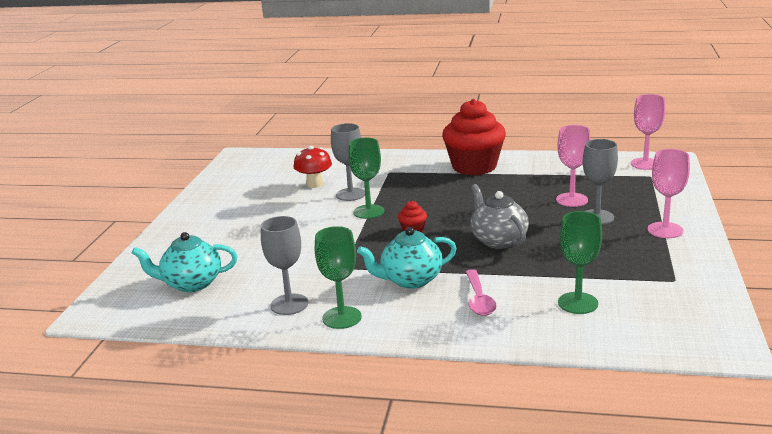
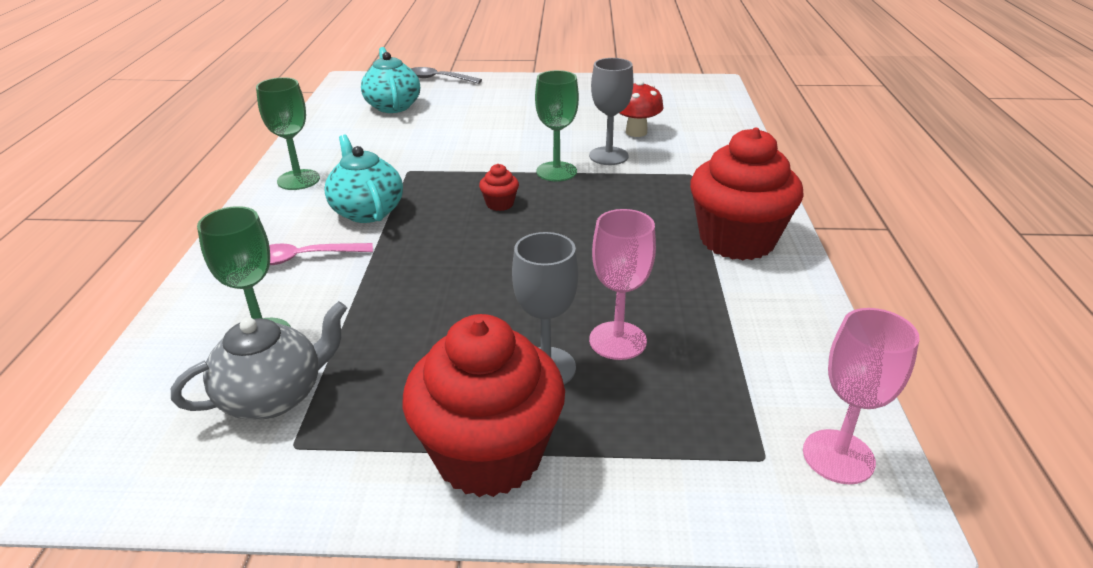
camera: 80 degrees right, 10 degrees up
(134, 263) = (439, 79): none -> grey spoon
(289, 304) = (336, 152): grey goblet -> none
(498, 240) = (465, 268): grey teapot -> grey teapot (274, 396)
(665, 230) = (488, 454): pink goblet -> red cupcake

